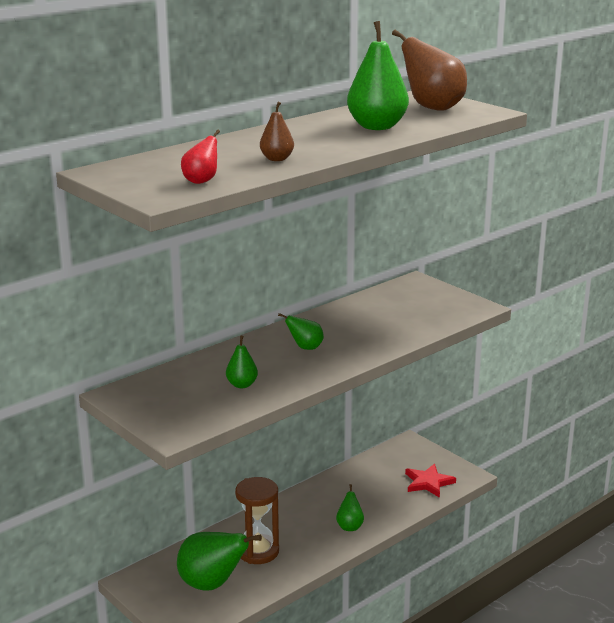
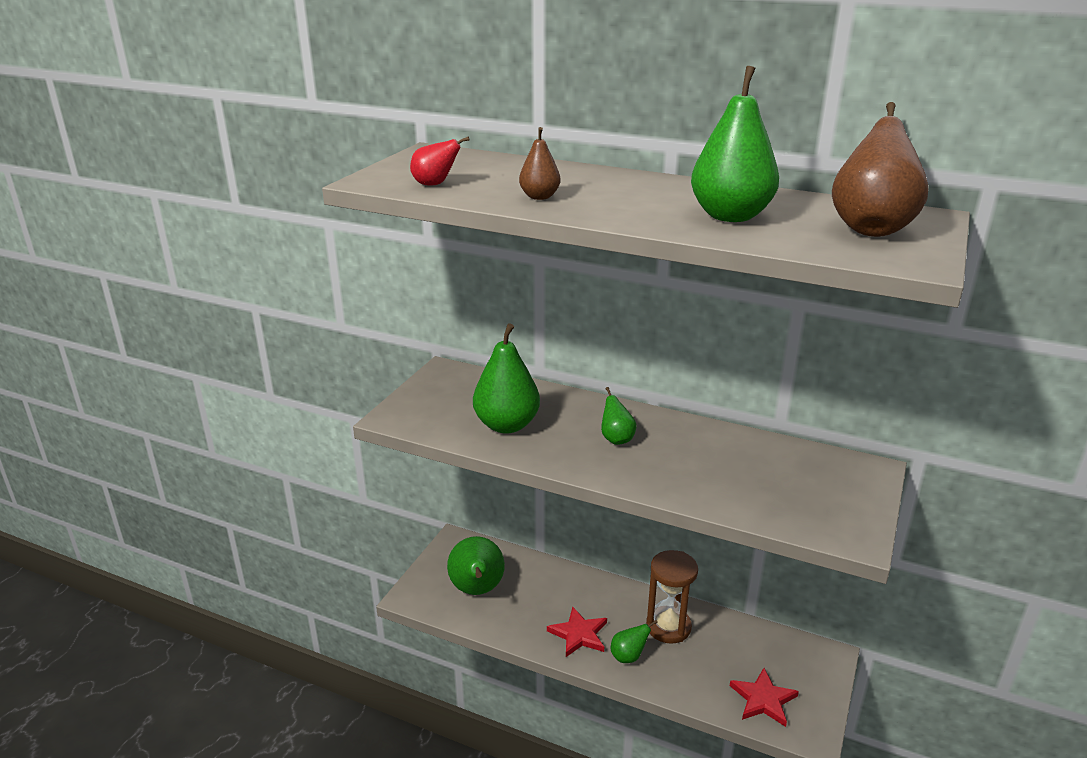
camera: 65 degrees right, 5 degrees up
(242, 385) = (507, 425): green pear -> green pear, size x1.94
(258, 551) = (542, 603): brown hourglass -> brown hourglass (668, 627)
(309, 543) = (579, 634): none -> red star

